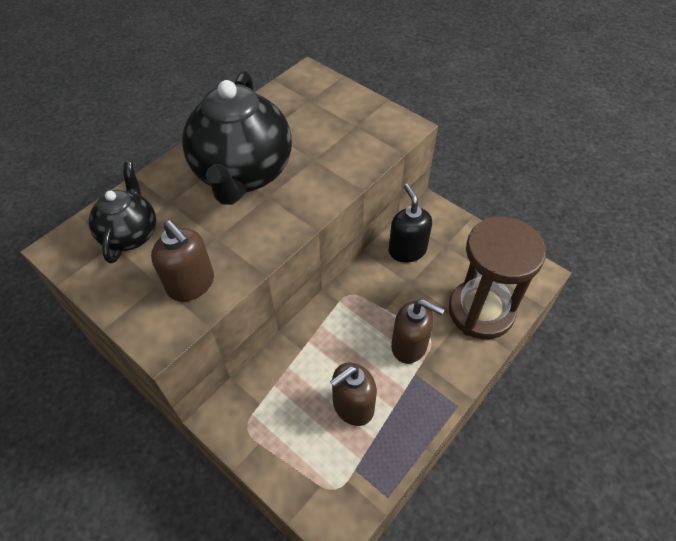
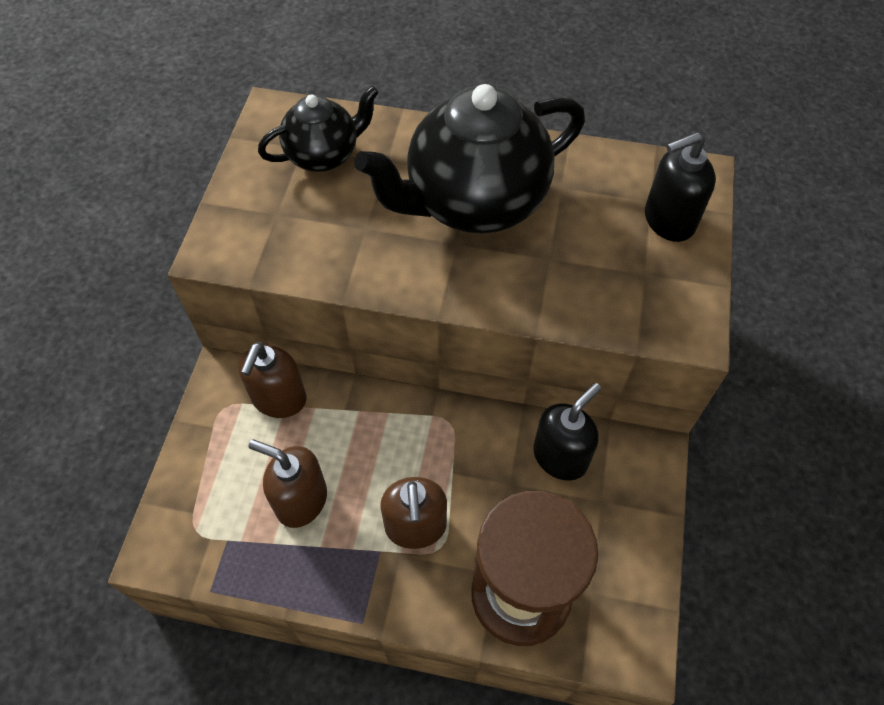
camera: 60 degrees right, 5 degrees up
(191, 284) = (292, 242): brown soap dispenser -> brown soap dispenser (279, 399)
(328, 100) = (668, 220): none -> black soap dispenser

